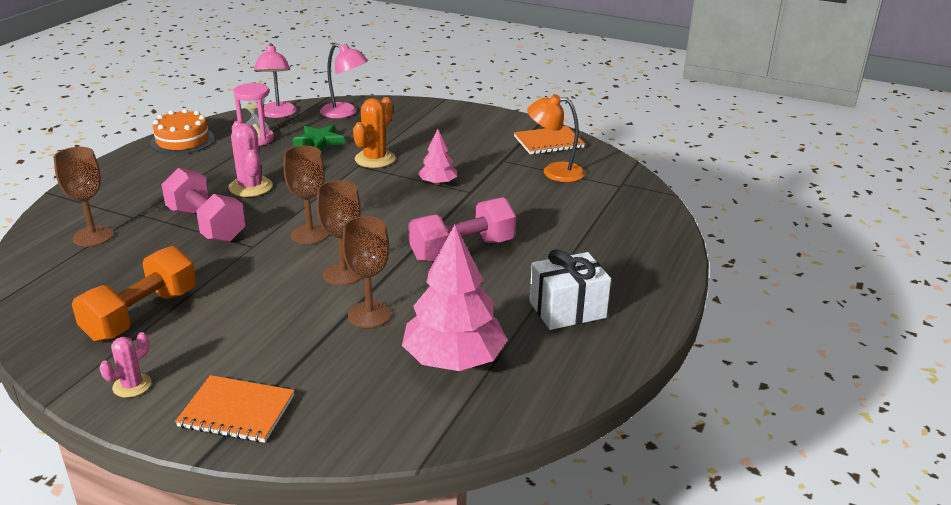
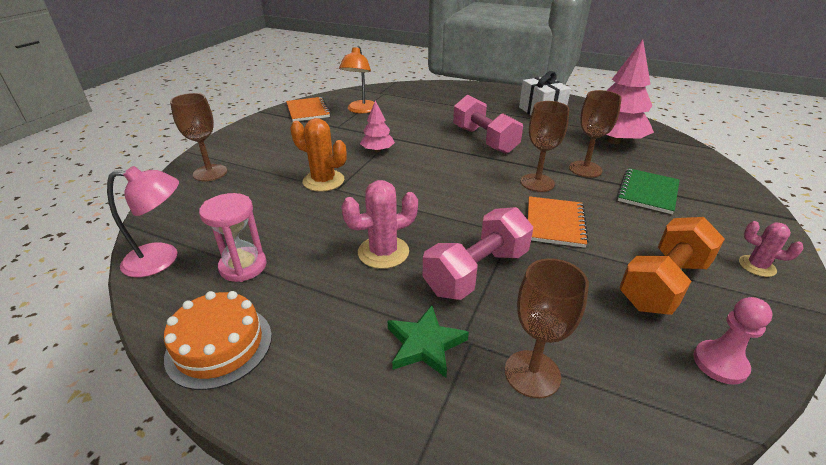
camera: 90 degrees left, 5 degrees up
(46, 316) = (720, 363): none -> pink pawn
(141, 315) = (663, 284): orange dumbbell -> orange dumbbell turned 75 degrees counterclockwise
(237, 411) = (732, 210): orange notebook -> orange notebook (555, 223)
(299, 351) = (648, 192): none -> green notebook
(310, 234) = (479, 204): brown goblet -> brown goblet (210, 173)
(319, 141) = (268, 217): green star -> green star (425, 344)
(345, 113) = (190, 206): pink lamp -> none

